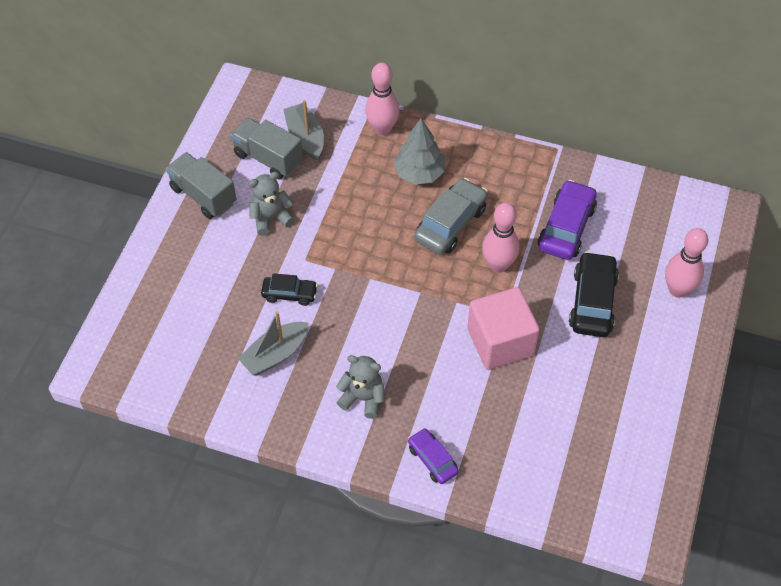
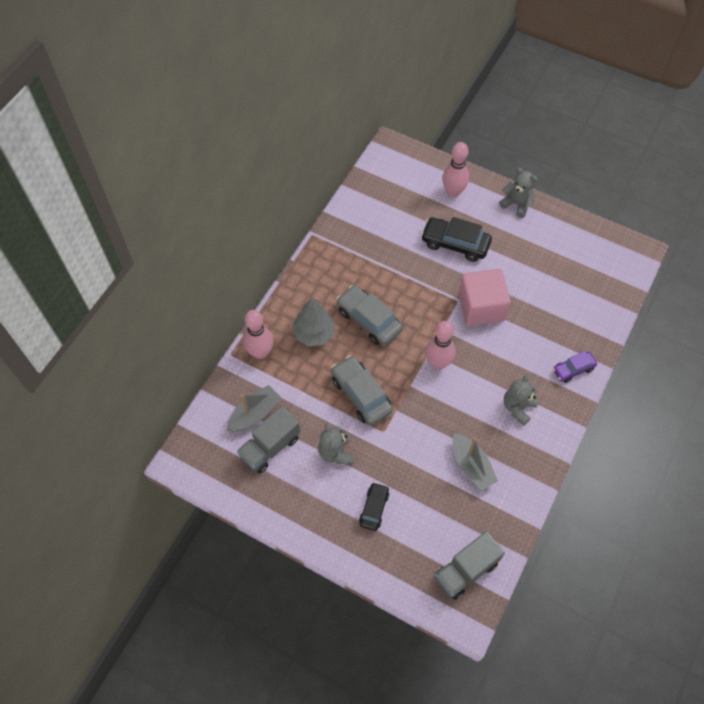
camera: 80 degrees left, 5 degrees up
(203, 195) = (299, 506): grey truck -> grey truck (466, 570)
(289, 294) = (415, 447): black car -> black car (374, 508)
(305, 137) = (254, 414): grey boat -> grey boat turned 150 degrees clockwise
(348, 231) = (361, 395): none -> grey car
(498, 265) = (413, 295): pink bowling pin -> pink bowling pin (438, 363)
(566, 227) = (387, 245): purple car -> none
(684, 369) = (516, 204): none -> grey teddy bear

